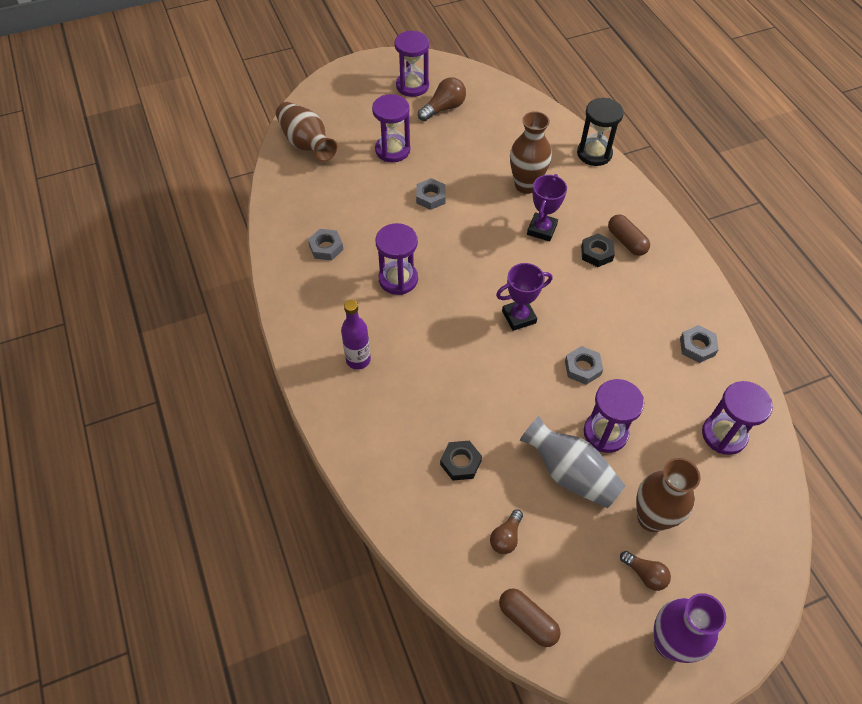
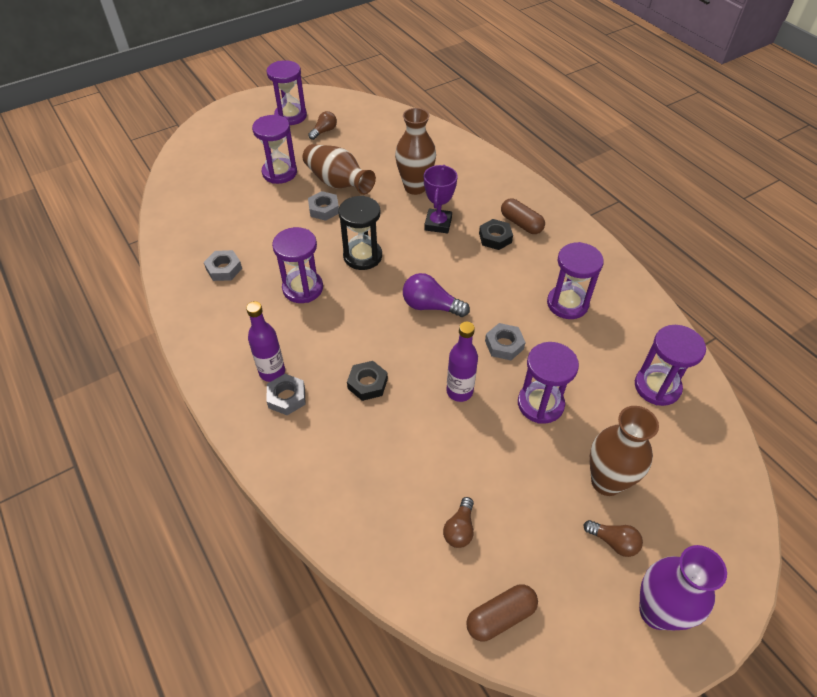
camera: 10 degrees left, 5 degrees down
(306, 144) = (192, 177): brown vase -> brown vase (338, 183)
(443, 108) = (324, 131): brown light bulb -> brown light bulb, size x0.65
(460, 462) = (397, 459): black nut -> black nut (367, 384)
(519, 317) = (431, 306): purple trophy -> purple light bulb
(527, 620) = (500, 616): brown capsule -> brown capsule turned 60 degrees counterclockwise
(530, 408) = (459, 391): none -> purple bottle
(570, 473) = (513, 451): grey vase -> none
(594, 153) = (474, 152): black hourglass -> black hourglass (362, 256)
(654, 335) = (567, 304): none -> purple hourglass
(697, 346) = (610, 308): grey nut -> grey nut (286, 397)

